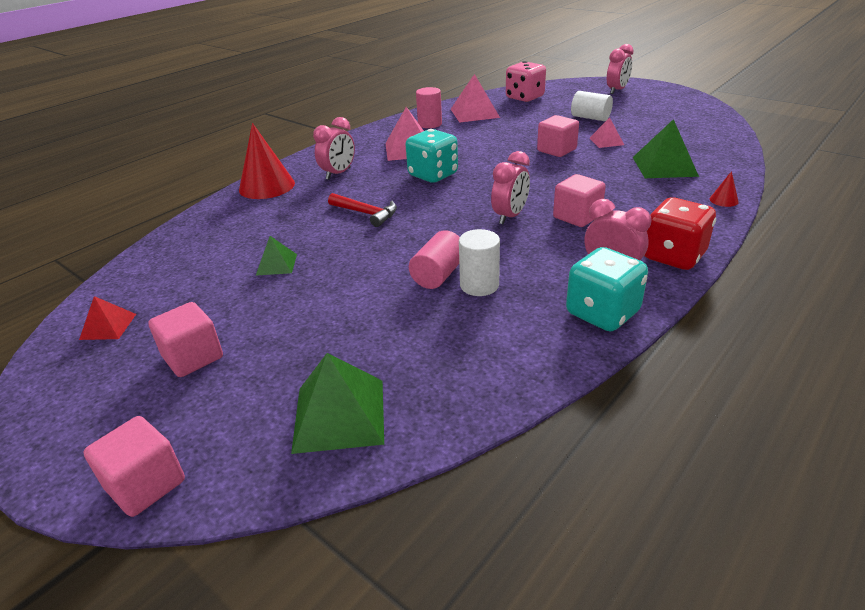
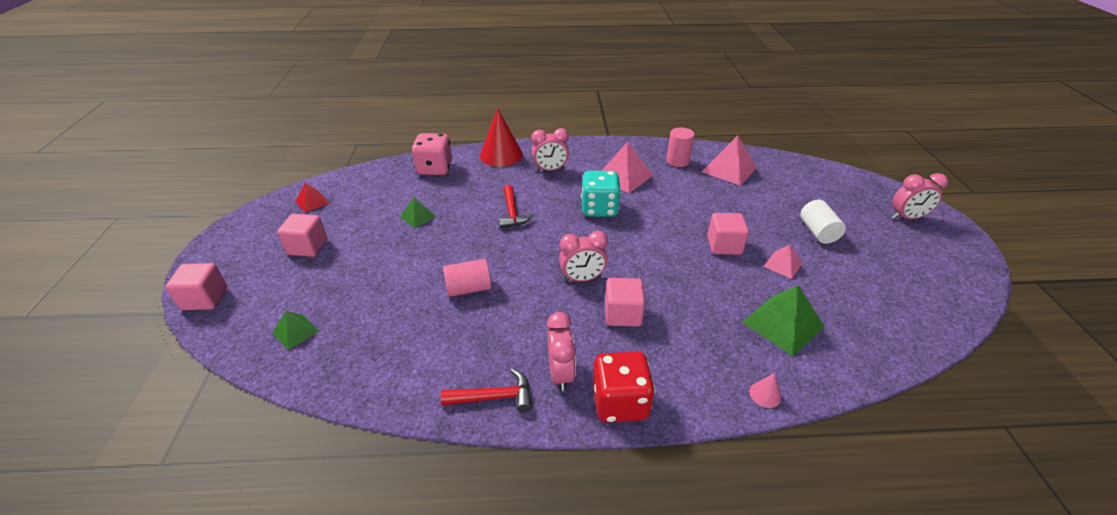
camera: 45 degrees right, 5 degrees up
(339, 414) = (296, 332): green pyramid -> green pyramid, size x0.56
(479, 285) = (474, 314): white cylinder -> none
(524, 97) = (800, 176): pink dice -> pink dice (435, 168)
(602, 313) = (494, 397): turquoise dice -> red hammer
(723, 200) = (765, 394): red cone -> pink cone

